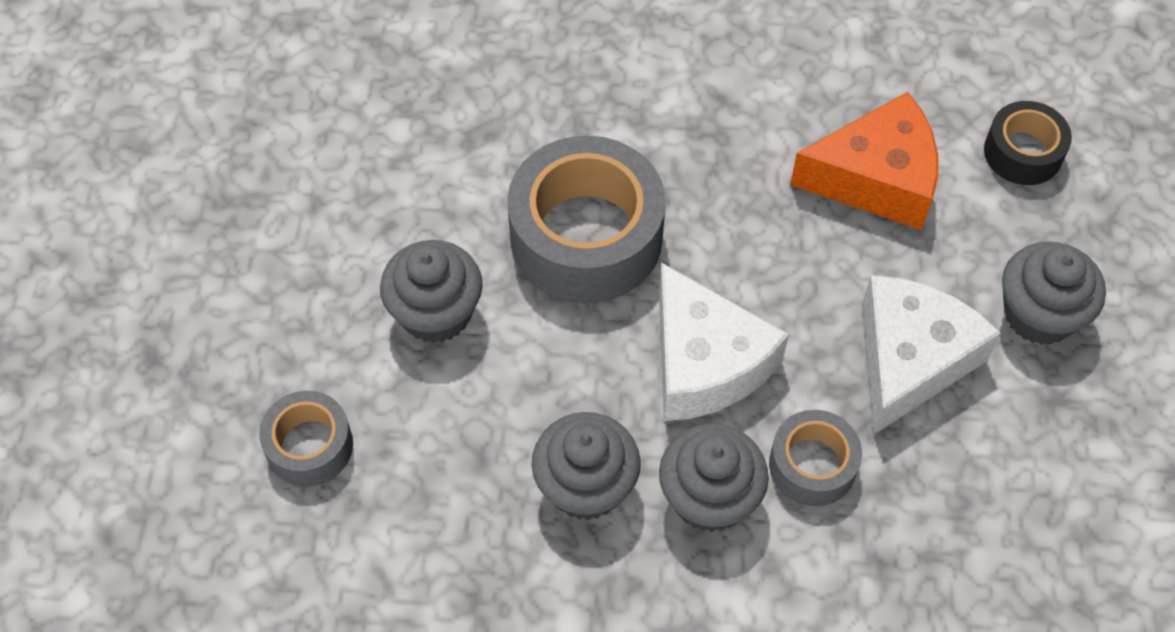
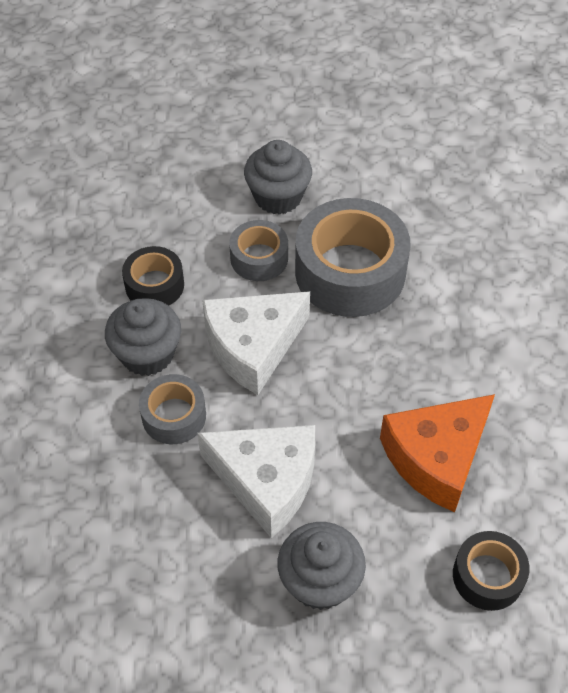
camera: 85 degrees right, 5 degrees down
(309, 446) = (178, 148): grey tape -> grey tape (259, 258)
(586, 486) = (154, 285): grey cupcake -> black tape
(876, 178) = (436, 458): orange cheese -> orange cheese turned 60 degrees clockwise

